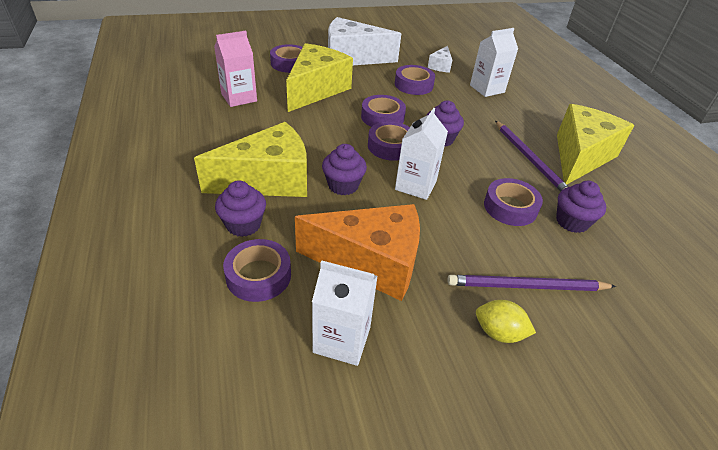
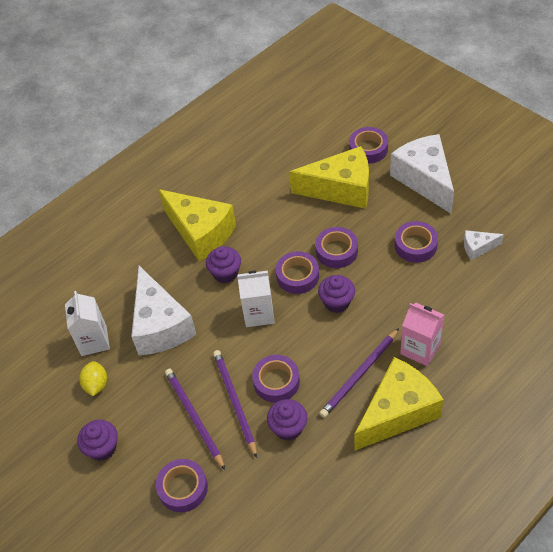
camera: 70 degrees right, 10 degrees up
(239, 97) = (285, 155): pink carton -> pink carton (420, 349)
(243, 225) = (150, 247): purple cupcake -> purple cupcake (102, 448)
(258, 275) = (115, 279): purple tape -> purple tape (183, 488)
(371, 262) = (160, 325): orange cheese -> white cheese
(487, 89) = (465, 301): white carton -> none
(499, 333) = (143, 414): yellow lemon -> yellow lemon (96, 385)
(520, 245) = (235, 402): none -> purple pencil
(580, 156) = (397, 412): yellow cheese -> yellow cheese turned 45 degrees counterclockwise

